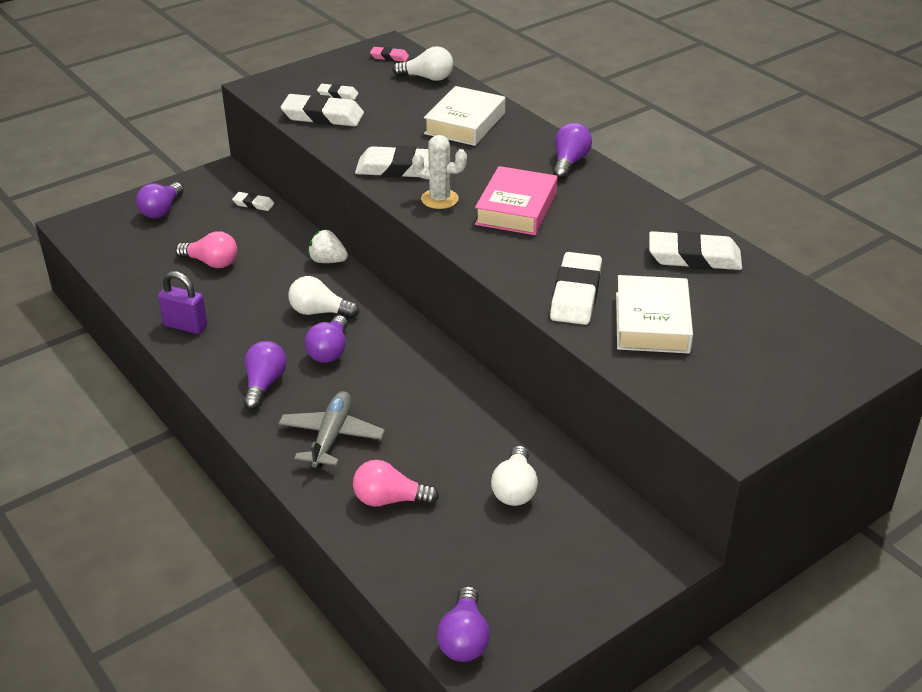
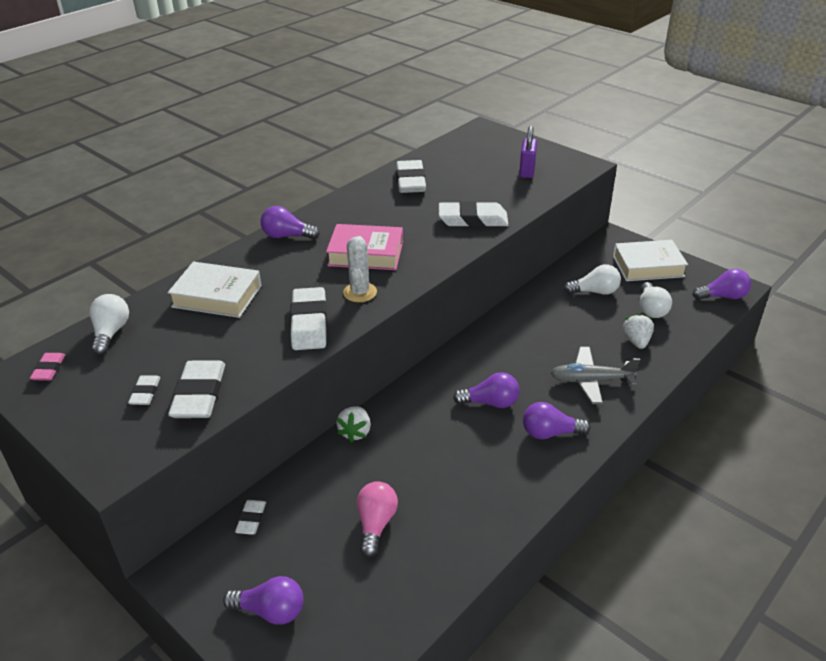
camera: 100 degrees left, 0 degrees up
(185, 326) = (490, 513): purple padlock -> purple padlock (527, 171)
(319, 312) = (438, 420): white light bulb -> white light bulb (651, 309)
(389, 500) = (636, 341): pink light bulb -> white strawberry
(651, 322) = (491, 192): white book -> white book (648, 266)

